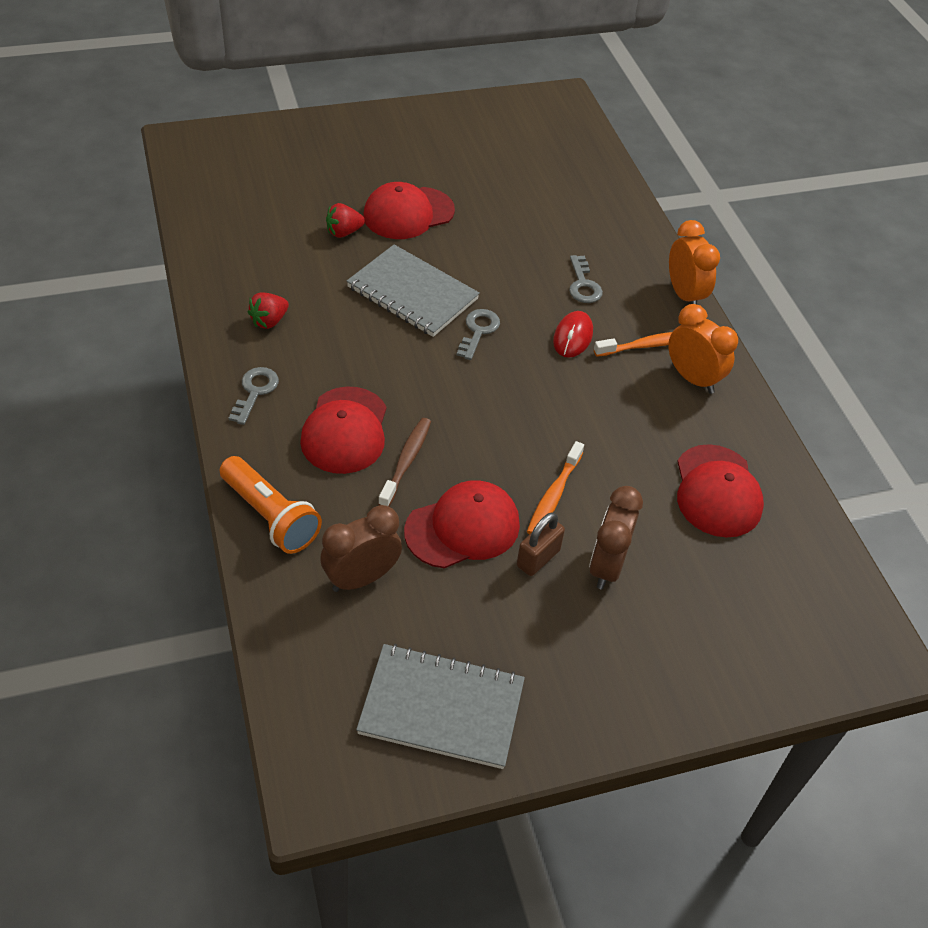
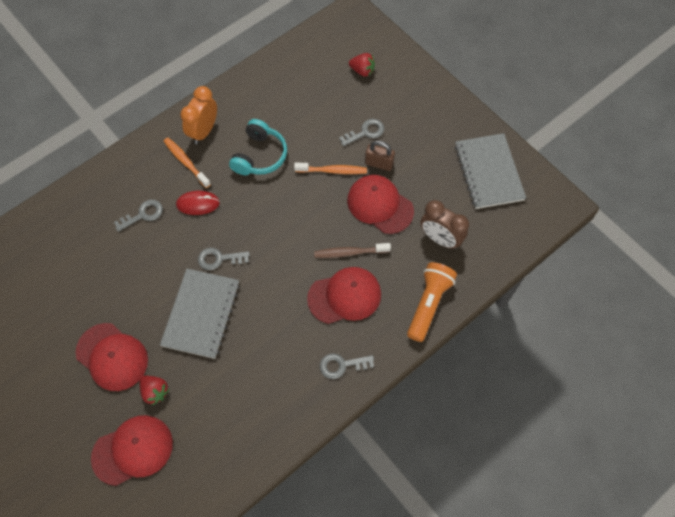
camera: 110 degrees left, 15 degrees up
(269, 321) = (274, 392): red strawberry -> red strawberry (362, 71)
(607, 566) = (365, 132): brown clock -> grey key
(621, 423) = (260, 156): none -> turquoise headphones
(684, 295) = (126, 155): orange clock -> none
(717, 491) = (287, 98): red cap -> red cap (133, 450)

